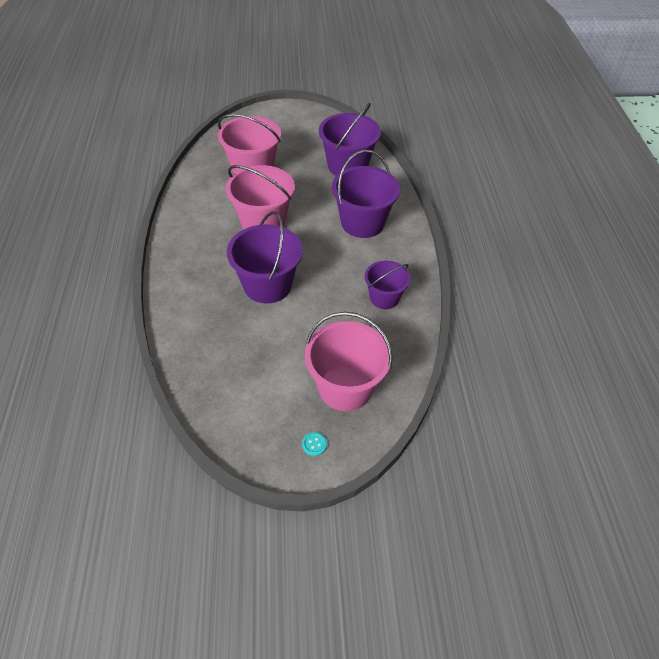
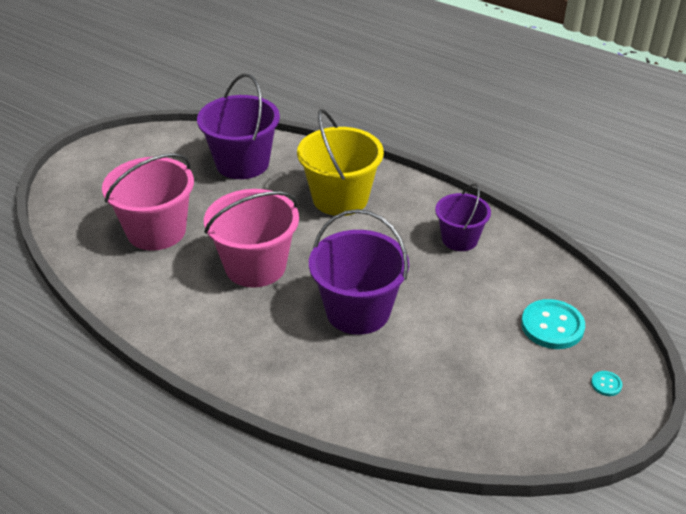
camera: 50 degrees left, 10 degrees down
(345, 387) = (552, 326): pink bucket -> turquoise button
(362, 223) = (340, 198): purple bucket -> yellow bucket

